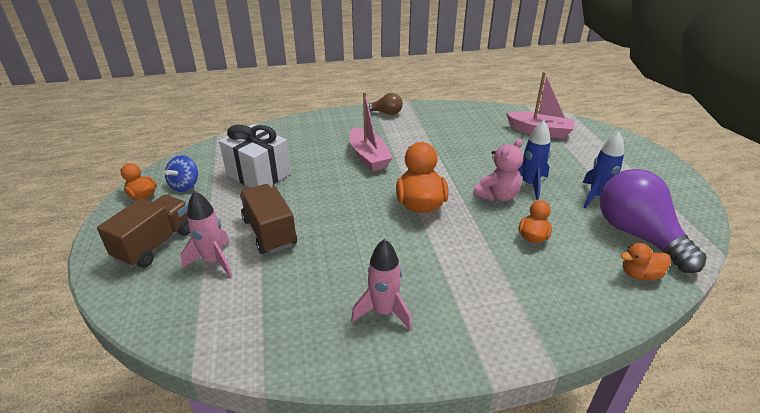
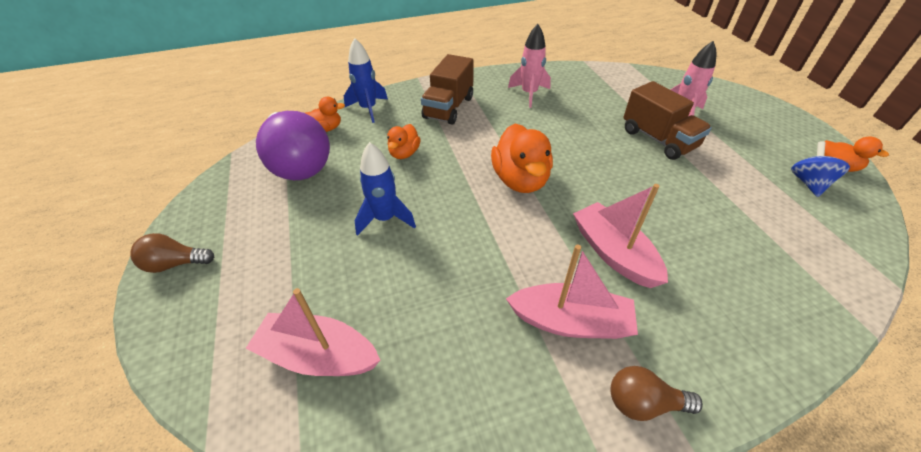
camera: 175 degrees right, 10 degrees up
(155, 244) = (748, 122): brown truck -> brown truck (448, 108)
(258, 174) = (740, 207): white gift -> none
(408, 134) = (570, 322): none -> pink boat
(497, 196) = (430, 198): pink teddy bear -> none
(597, 197) = (308, 206): blue rocket -> blue rocket (368, 109)
(663, 169) = (175, 264): none -> brown light bulb

